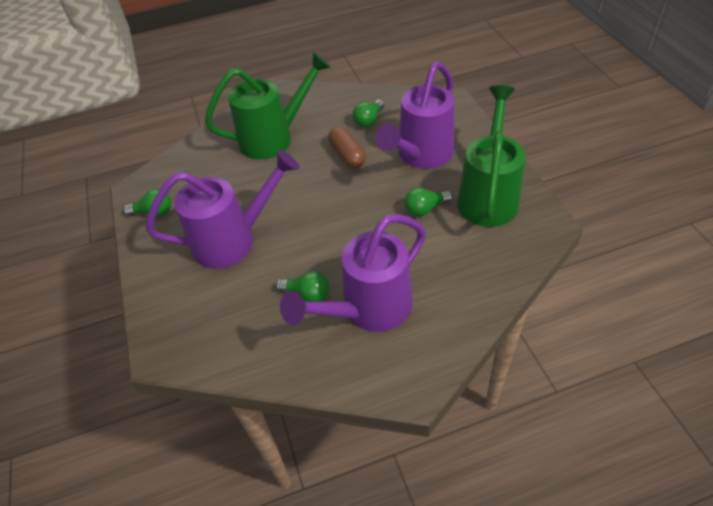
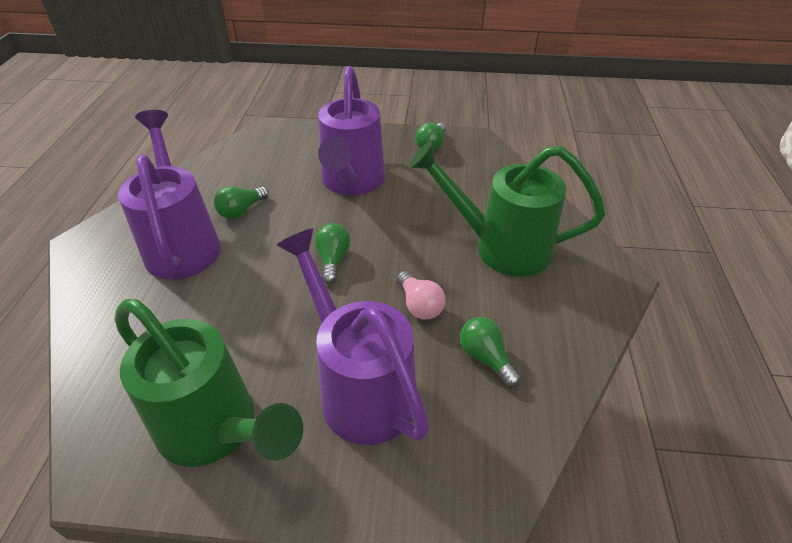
camera: 110 degrees right, 5 degrees down
(274, 138) = (501, 247): green watering can -> green watering can turned 105 degrees clockwise
(347, 155) = (419, 305): brown capsule -> pink light bulb
(425, 209) = (259, 343): green light bulb -> green light bulb (333, 260)

